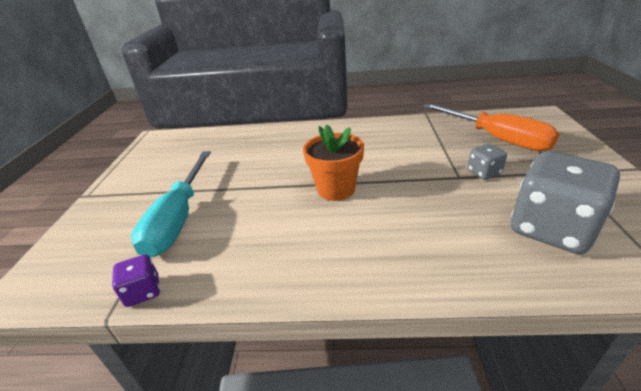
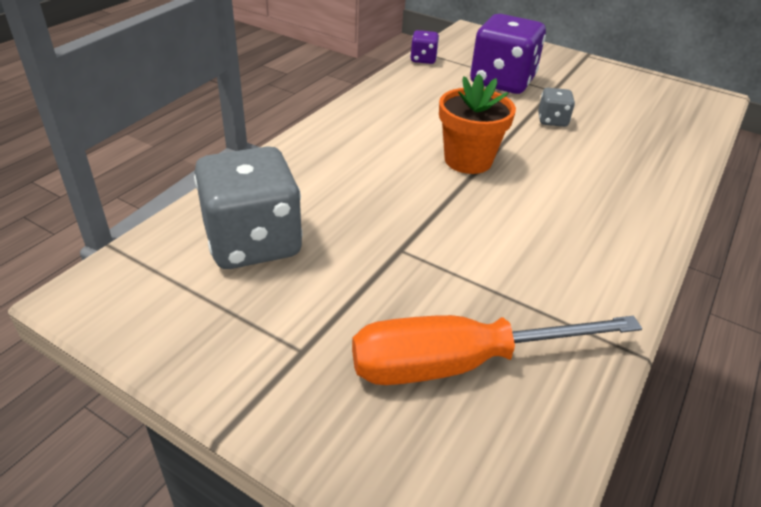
camera: 115 degrees right, 5 degrees up
(179, 218) = (502, 82): turquoise screwdriver -> purple dice
(484, 172) = (386, 274): grey dice -> grey dice (552, 120)

